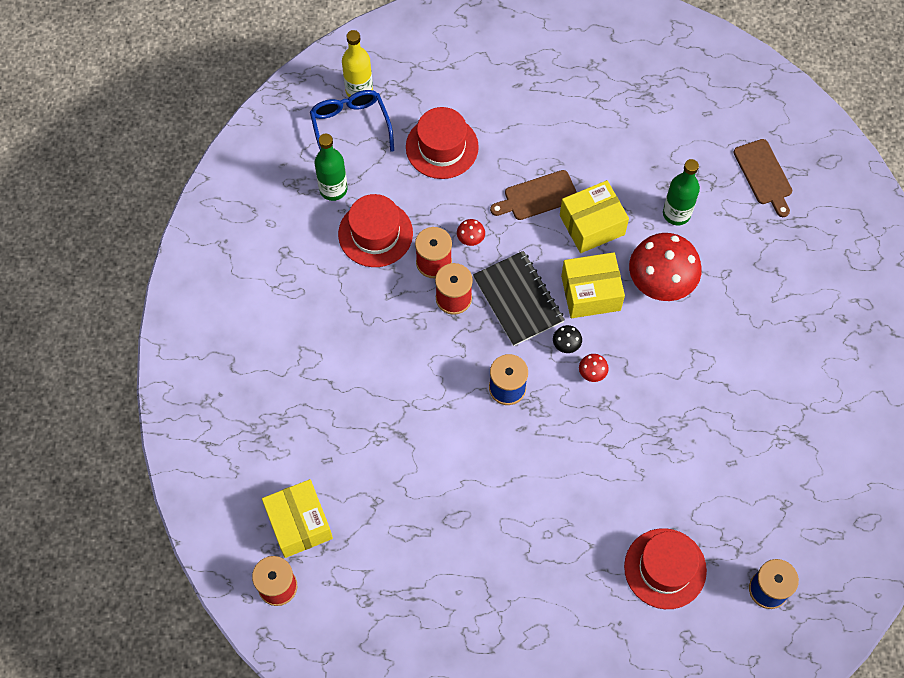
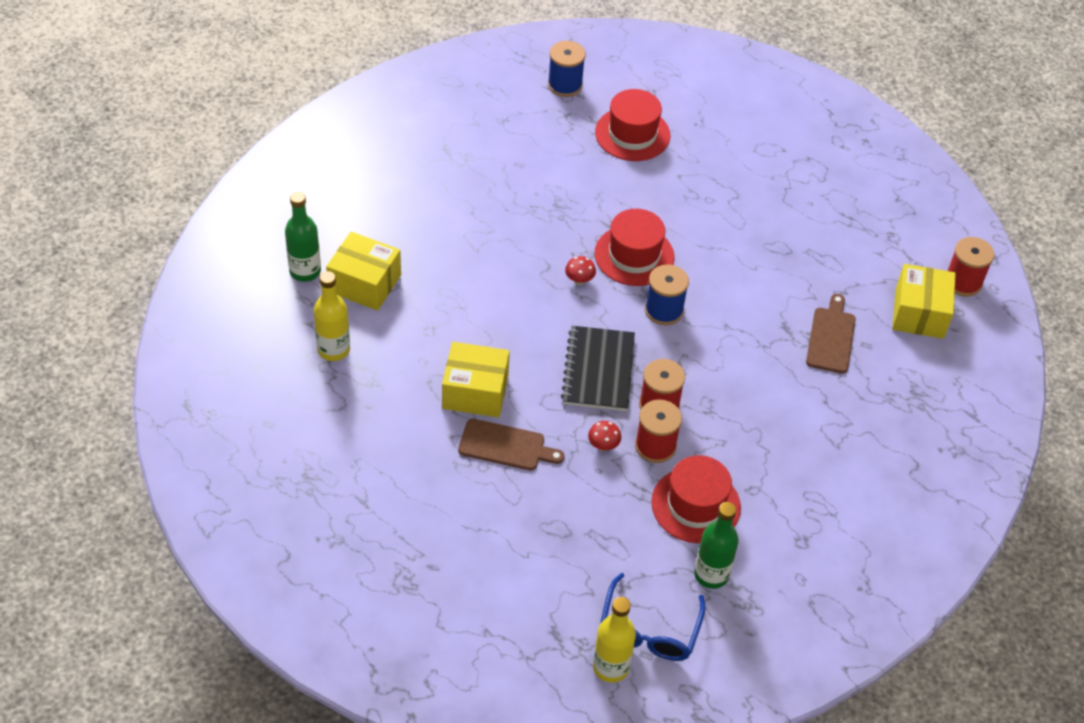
camera: 150 degrees left, 15 degrees down
(442, 147) = (564, 550): red hat -> red hat (634, 255)
(566, 345) = (584, 312): black mushroom -> none
(590, 293) = (526, 338): yellow box -> yellow box (365, 283)
(660, 283) = (457, 311): red mushroom -> none
(676, 213) = (387, 356): green bottle -> green bottle (305, 271)
(717, 194) = (333, 349): none -> yellow bottle
(764, 175) = (274, 340): brown cutting board -> brown cutting board (831, 337)

